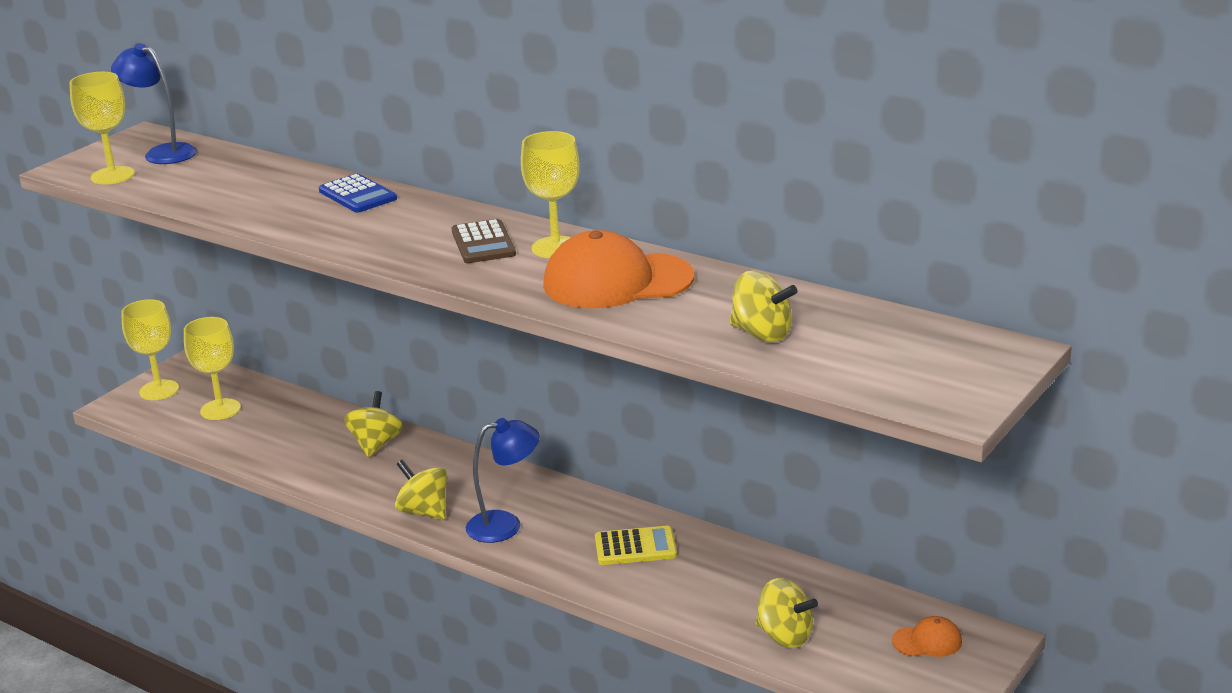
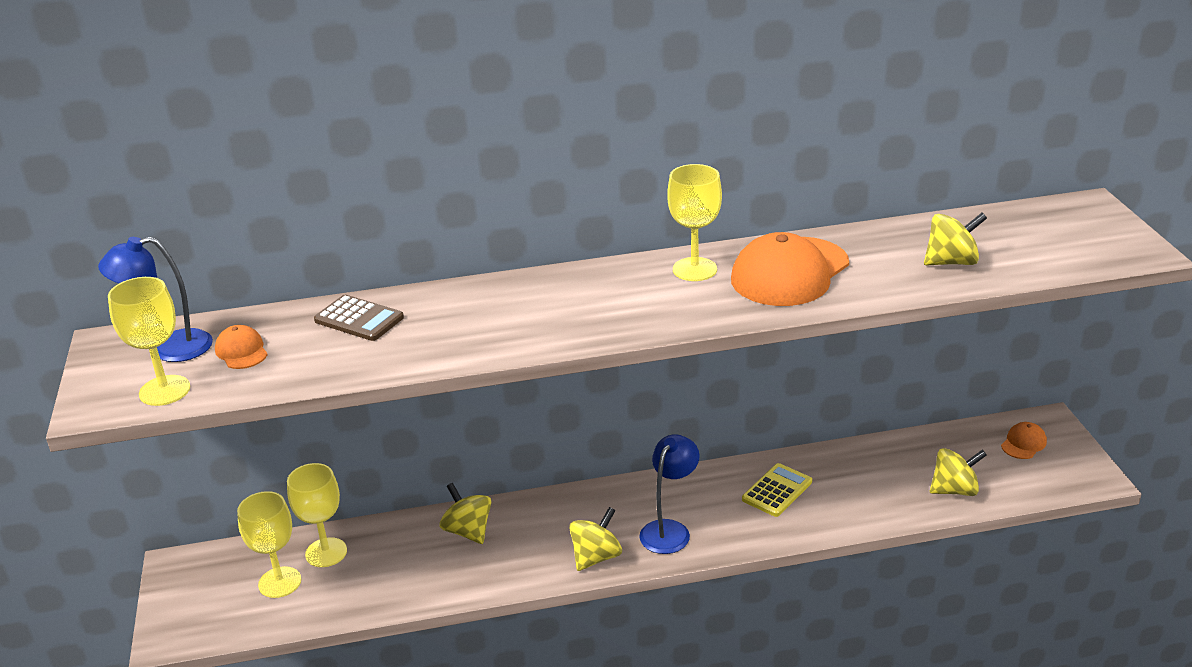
camera: 45 degrees left, 5 degrees up
(159, 390) = (187, 600): yellow goblet -> yellow goblet (326, 552)
(191, 171) = (241, 351): none -> orange cap
(357, 195) = (448, 301): blue calculator -> none
(424, 511) = (596, 557): yellow spinning top -> yellow spinning top turned 135 degrees clockwise
(483, 243) = (636, 291): brown calculator -> brown calculator (359, 319)

